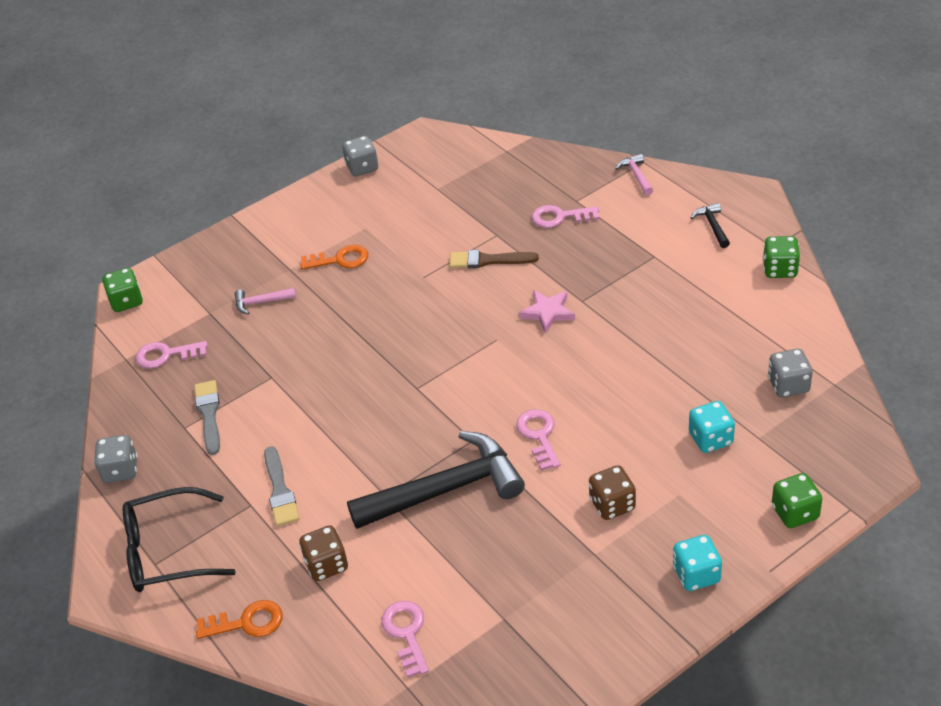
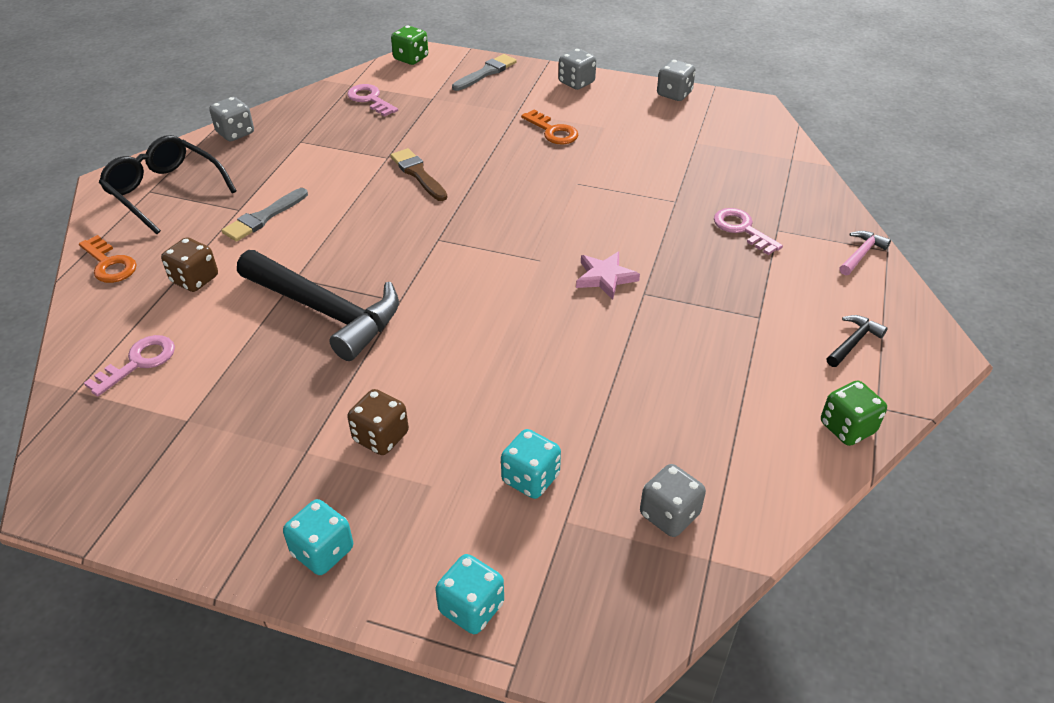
camera: 50 degrees right, 0 degrees up
(209, 414) = (322, 146): grey brush -> grey brush (486, 73)
(261, 302) = (466, 115): pink hammer -> none
(285, 214) = (576, 83): none -> grey dice
(488, 260) = (636, 211): brown brush -> brown brush (418, 174)
(539, 436) = (437, 342): pink key -> none
(795, 513) = (471, 607): green dice -> turquoise dice

